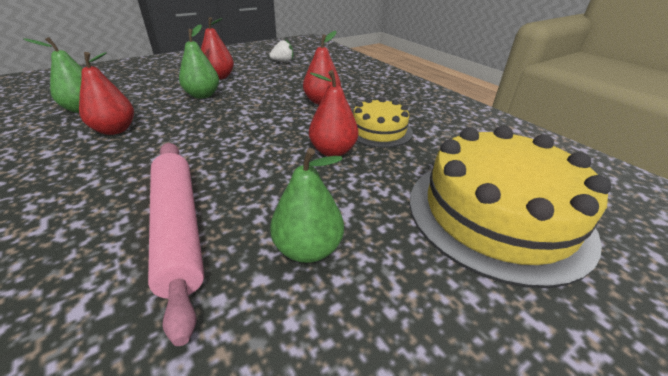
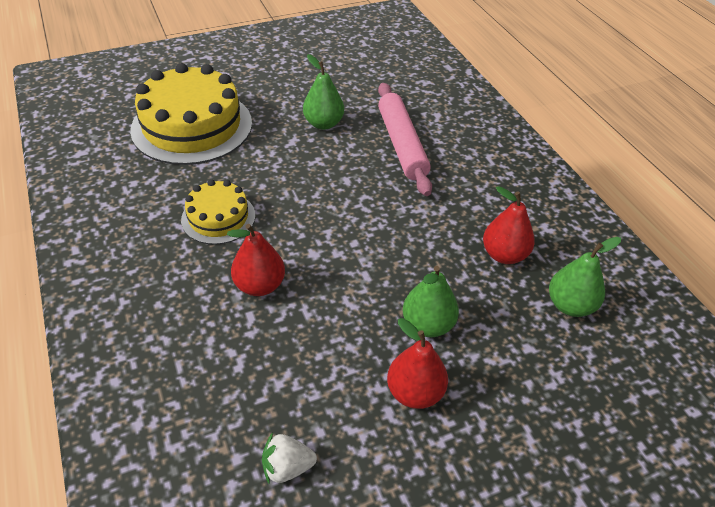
camera: 170 degrees left, 10 degrees up
(333, 151) = (280, 195): red pear -> none

